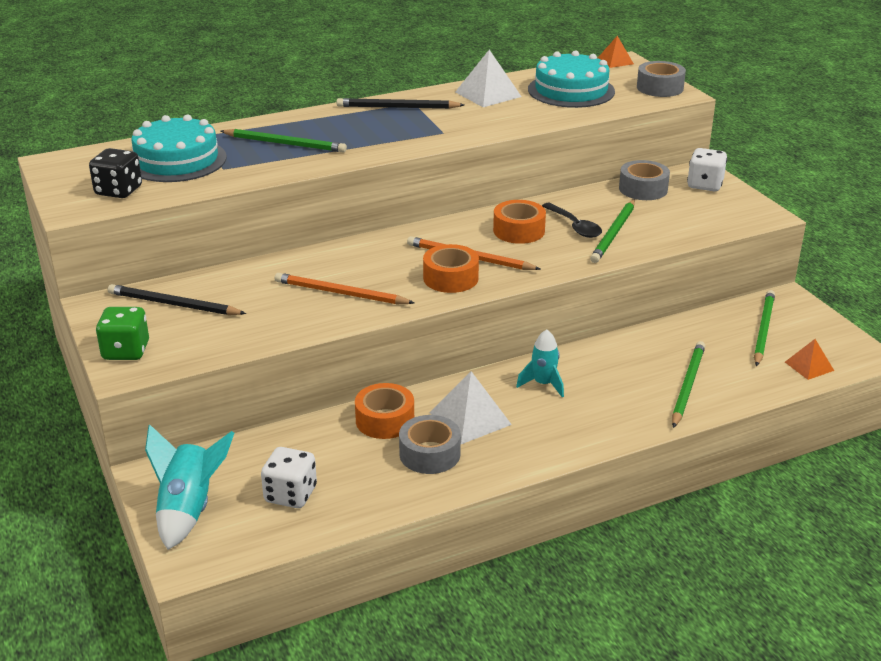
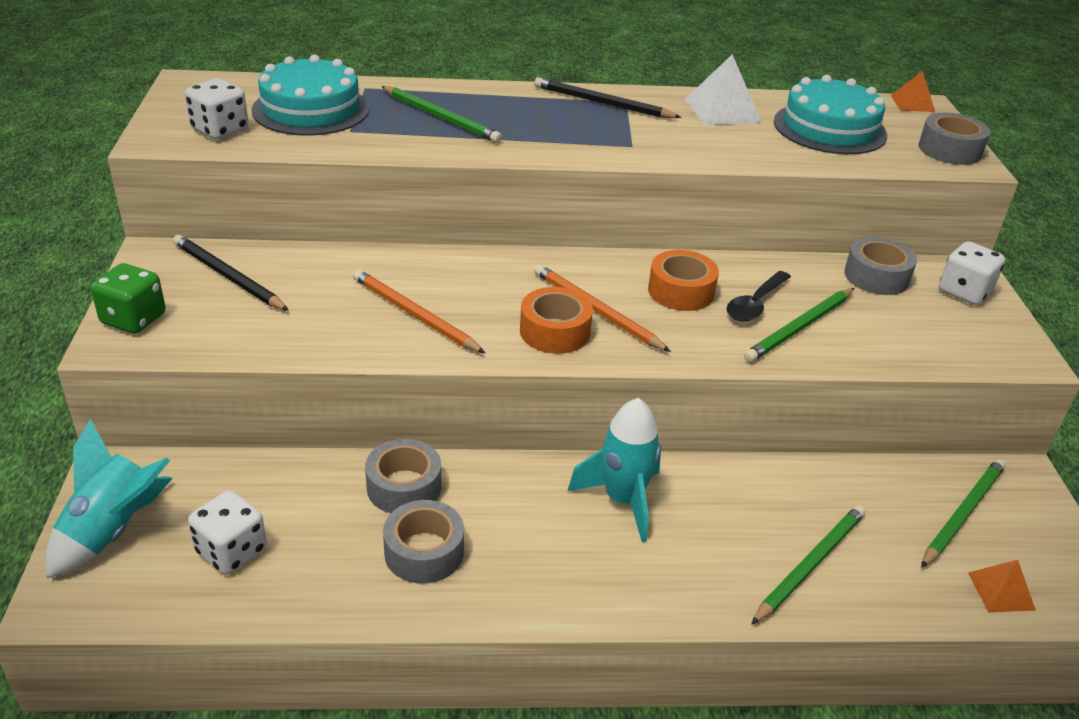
camera: 20 degrees right, 5 degrees up
(118, 191) = (220, 130): black dice -> white dice
(385, 420) = (404, 487): orange tape -> grey tape
(470, 418) = (504, 518): white pyramid -> none
(543, 384) = (623, 500): turquoise rocket -> turquoise rocket, size x1.56
(574, 226) = (755, 304): black spoon -> black spoon turned 45 degrees clockwise

